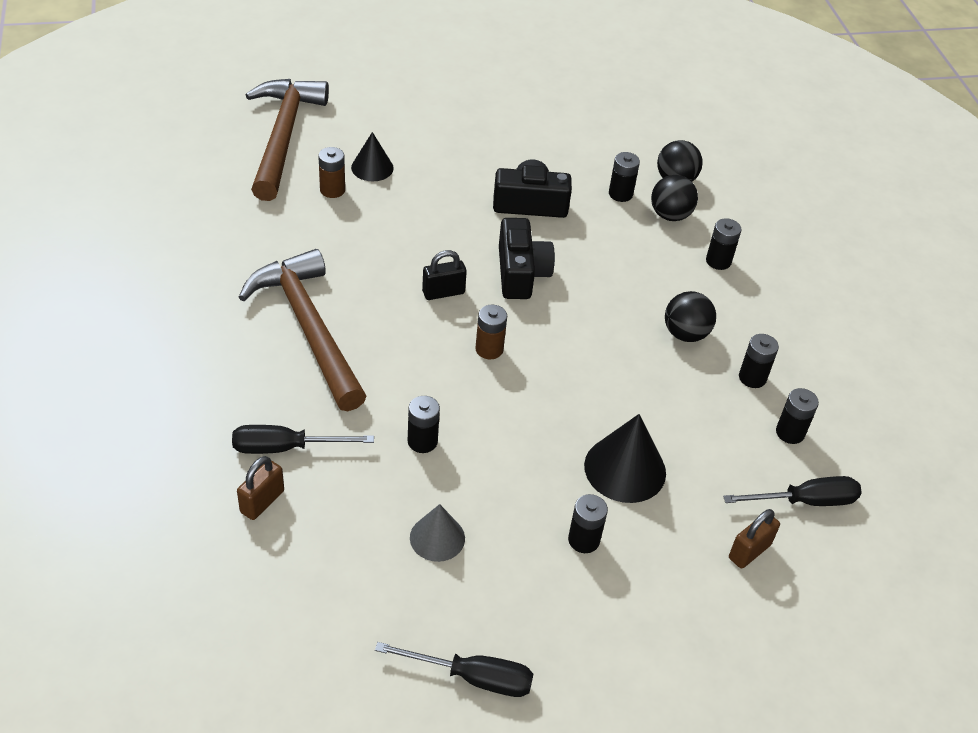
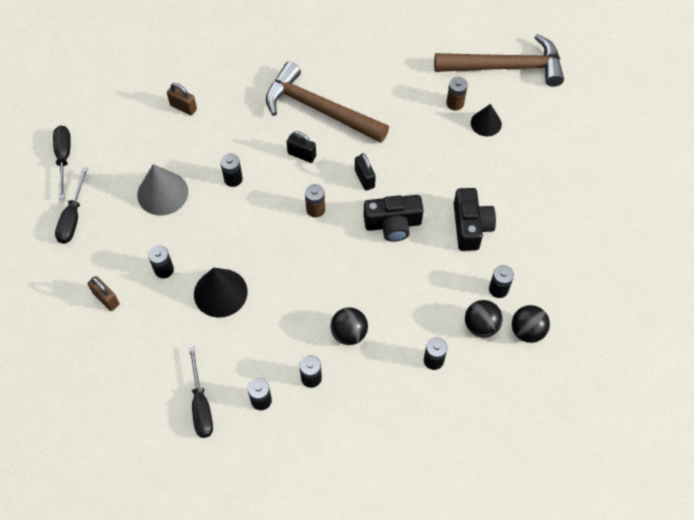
camera: 90 degrees right, 15 degrees up
(285, 448) = (222, 112): black screwdriver -> black screwdriver (64, 158)
(309, 328) = (319, 109): brown hammer -> brown hammer turned 120 degrees counterclockwise
(390, 356) = (302, 155): none -> black padlock
(437, 538) = (162, 193): grey cone -> grey cone, size x1.58
(749, 551) = (159, 366): brown padlock -> brown padlock (106, 299)

